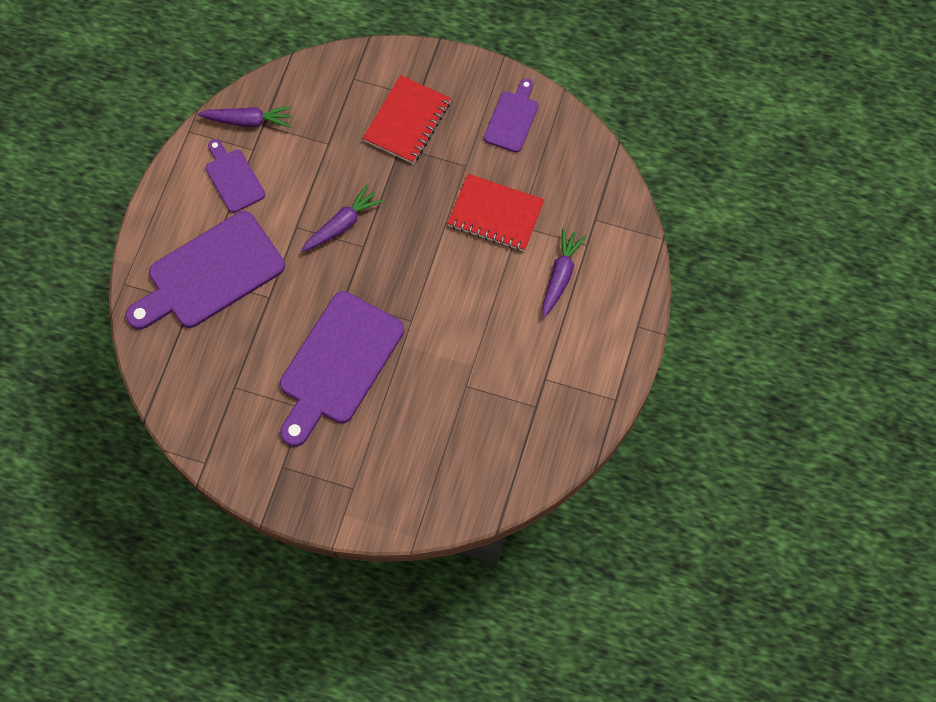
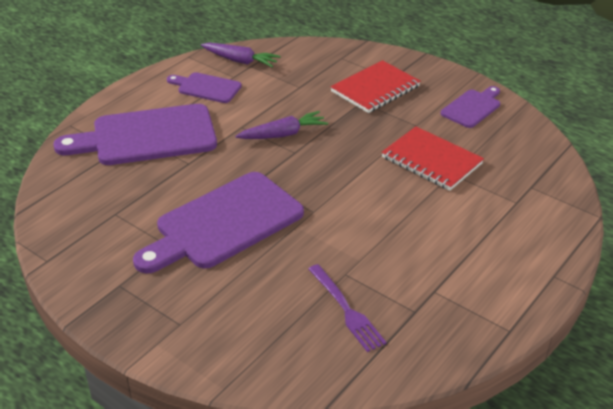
camera: 20 degrees right, 30 degrees down
(233, 178) = (206, 88): purple cutting board -> purple cutting board turned 60 degrees counterclockwise
(481, 425) = (346, 310): none -> purple fork
(560, 275) = (481, 217): purple carrot -> none

